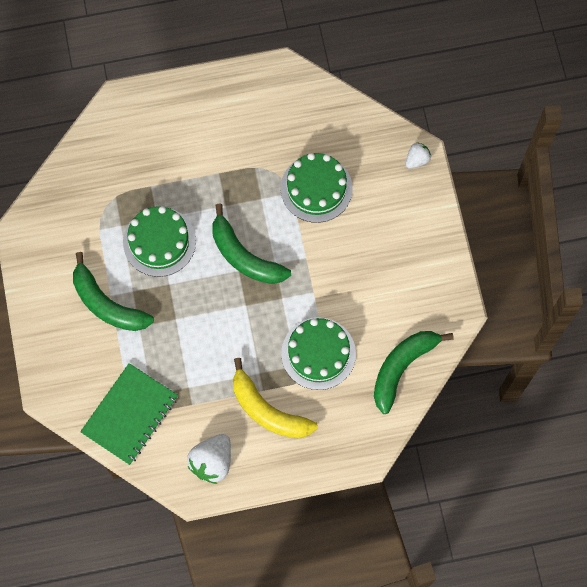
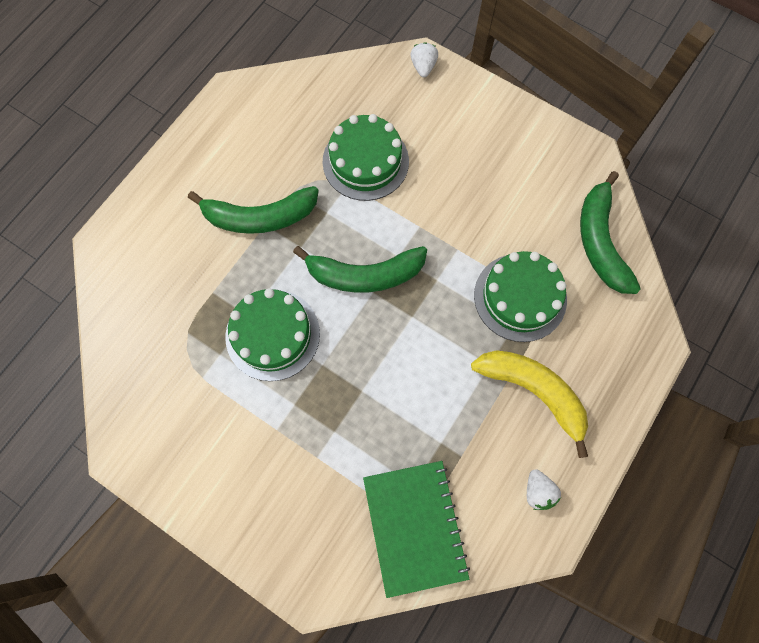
camera: 45 degrees left, 0 degrees up
(107, 304) = (282, 441): green banana -> green banana (260, 217)
(212, 462) = (538, 491): white strawberry -> white strawberry, size x0.58
(267, 410) = (533, 391): yellow banana -> yellow banana turned 135 degrees counterclockwise

